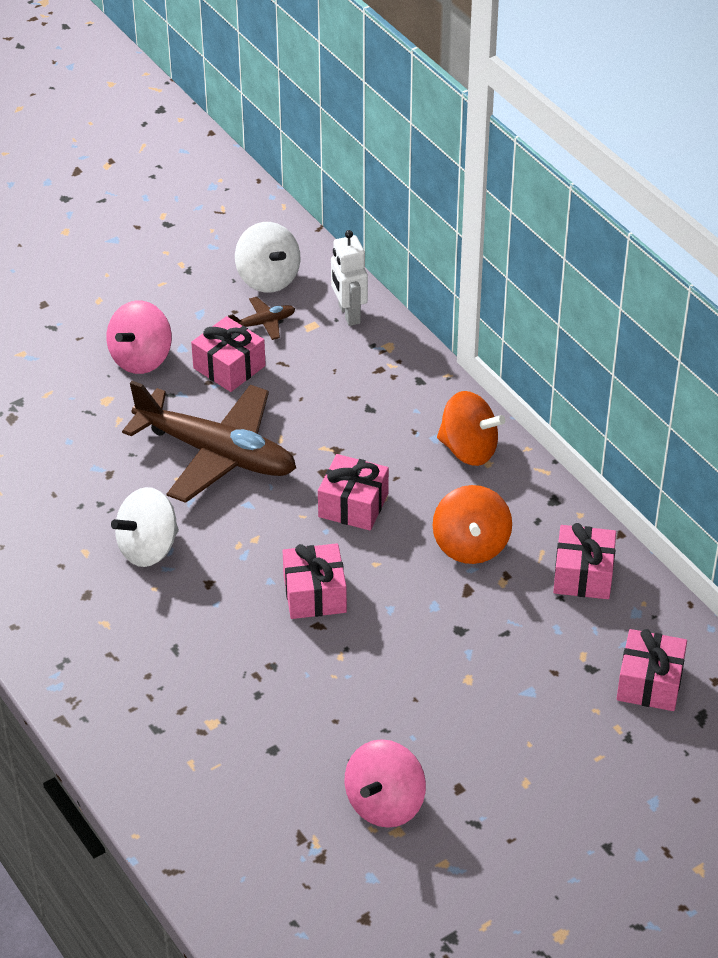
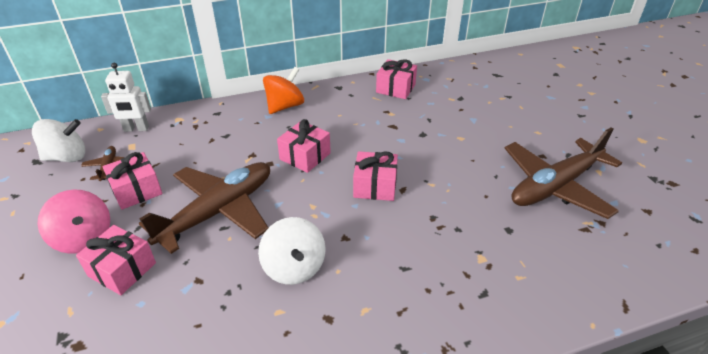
camera: 75 degrees left, 5 degrees down
(385, 803) = (555, 186): pink spinning top -> brown plane
(471, 545) = (359, 118): orange spinning top -> none
(649, 683) = (473, 84): pink gift -> pink gift (122, 269)

